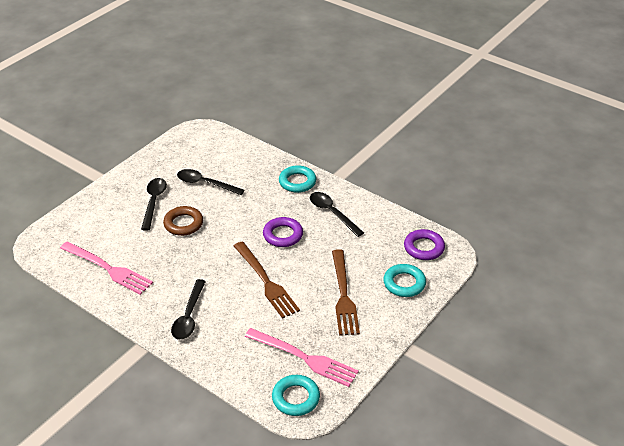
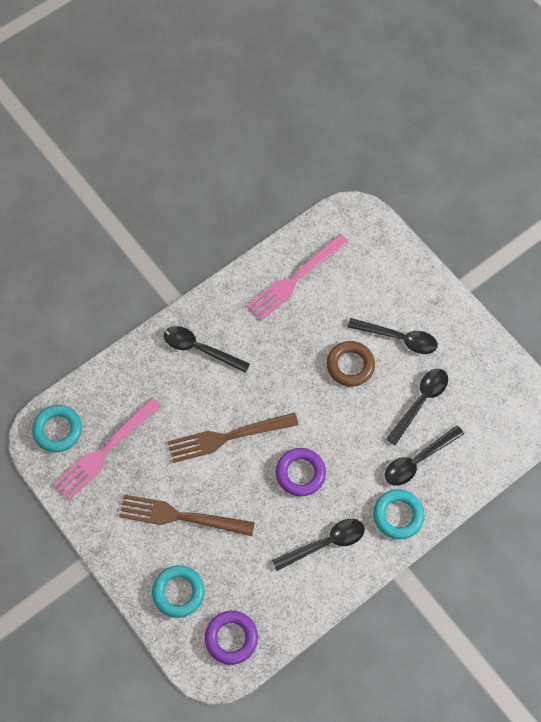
camera: 105 degrees right, 25 degrees up
(252, 179) = (417, 460): none -> black spoon

